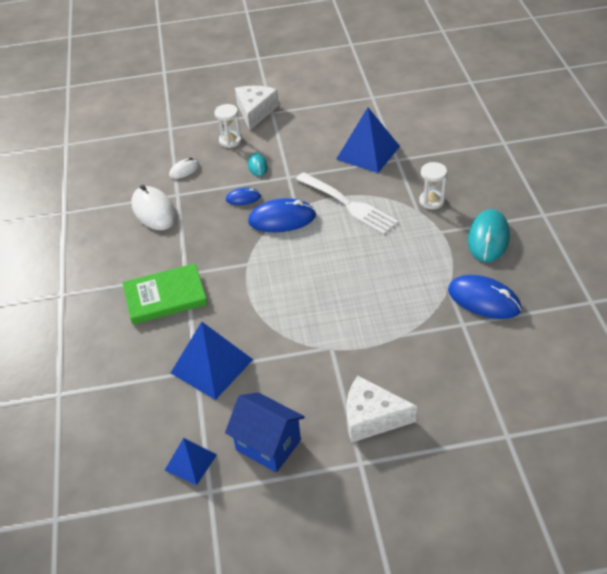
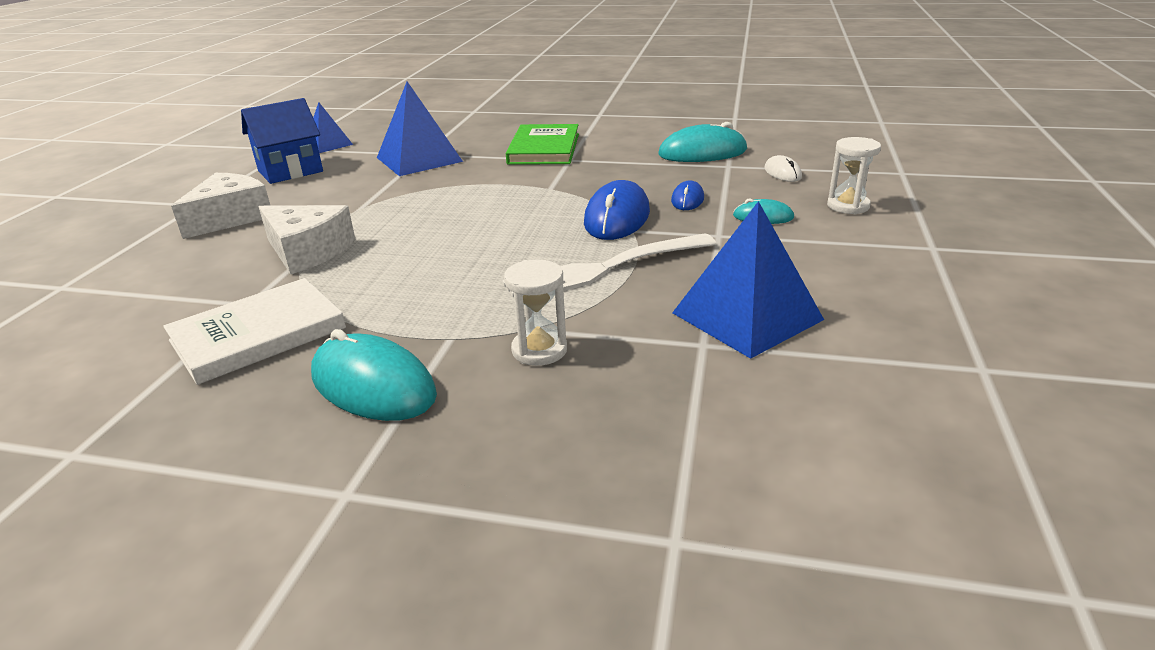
camera: 110 degrees right, 15 degrees down
(154, 211) = (702, 153): white mouse -> turquoise mouse
(255, 112) = (938, 234): white cheese -> white cheese (307, 251)
(484, 300) = (258, 334): blue mouse -> white book

